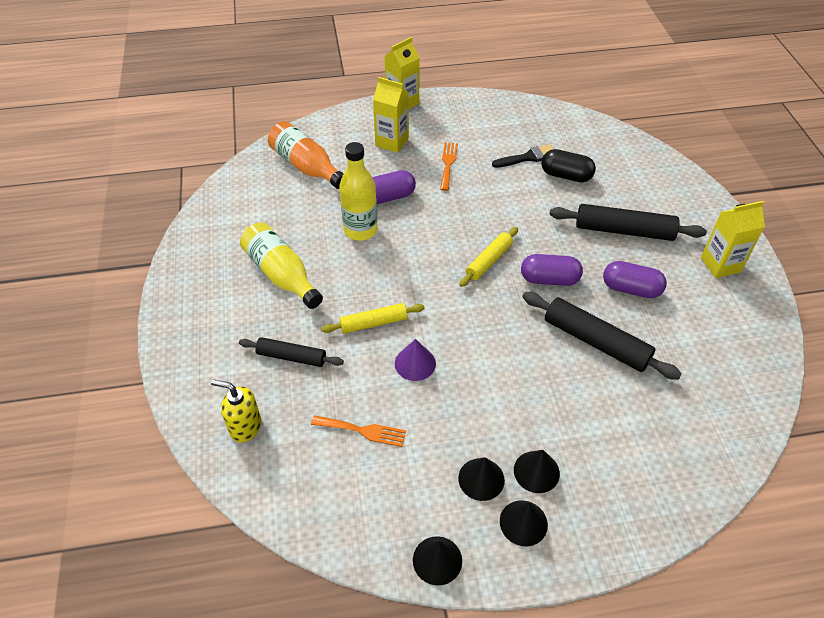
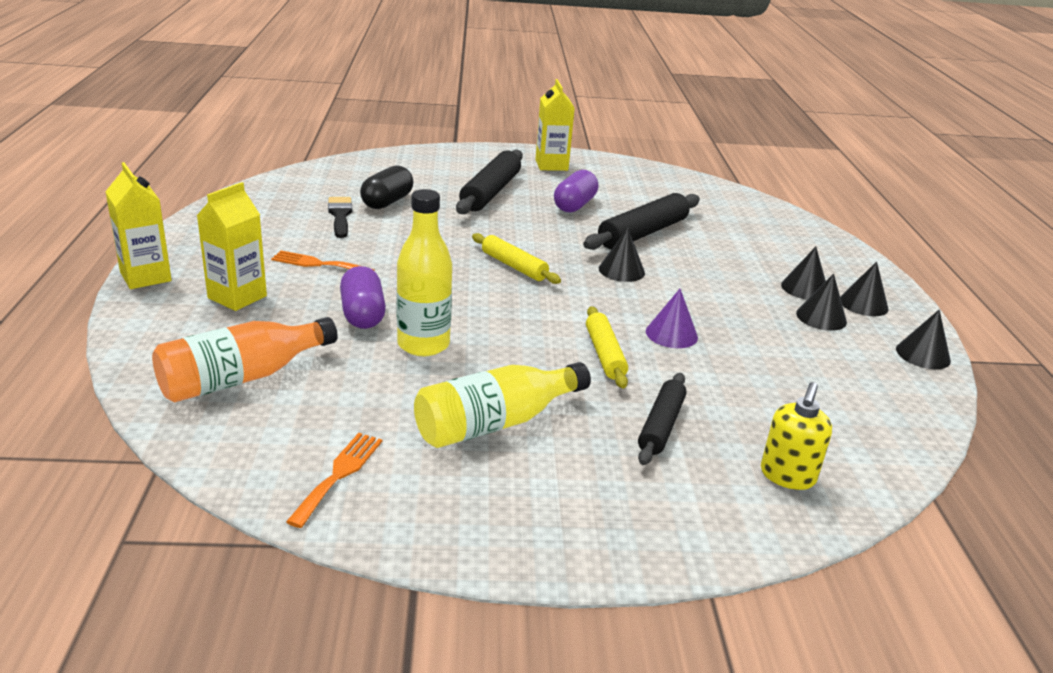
camera: 85 degrees left, 20 degrees down
(363, 431) = (775, 381): orange fork -> orange fork (339, 474)
(511, 328) = (621, 270): none -> black cone
(549, 279) = (552, 239): purple capsule -> none

